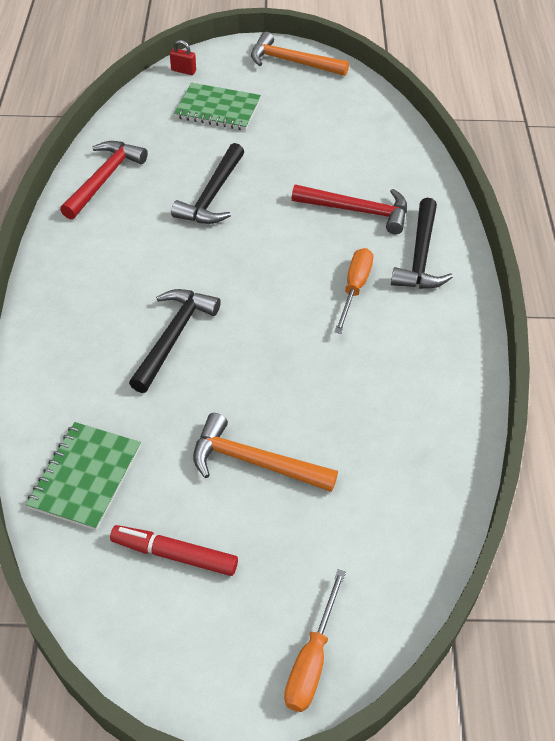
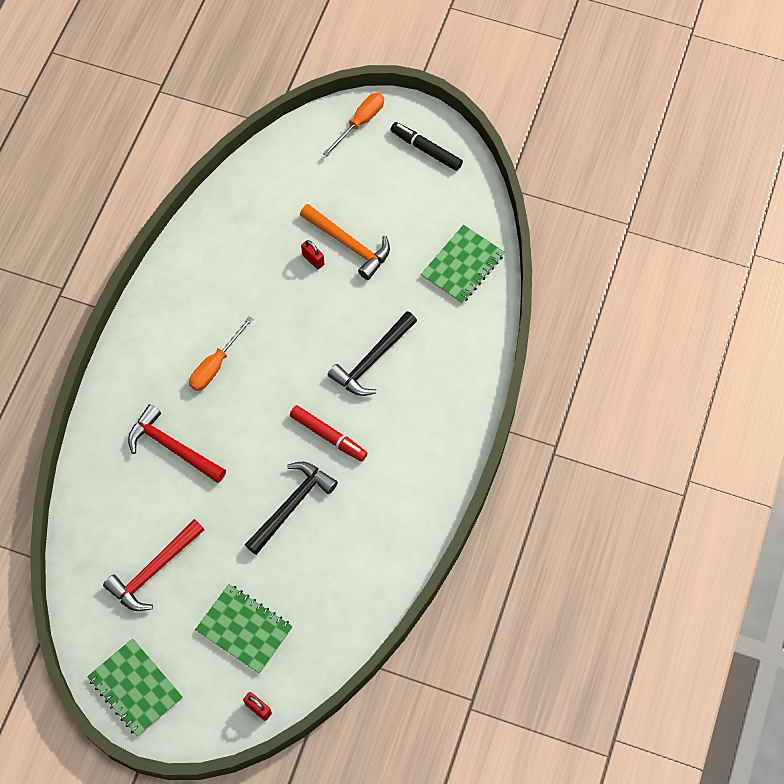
camera: 160 degrees left, 15 degrees up
(104, 179) = (384, 556): red hammer -> red hammer (154, 570)
(174, 555) = (419, 200): red marker -> red marker (328, 436)
(187, 643) = (426, 150): none -> black marker
(292, 62) = (135, 688): orange hammer -> green notebook
(294, 429) = (313, 260): none -> red padlock
(420, 256) = (146, 382): black hammer -> none

